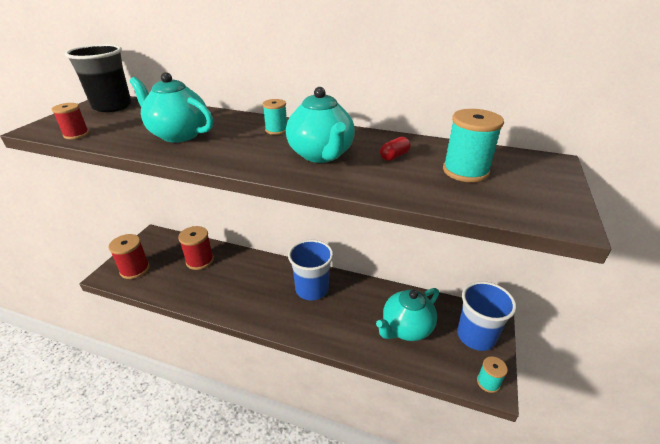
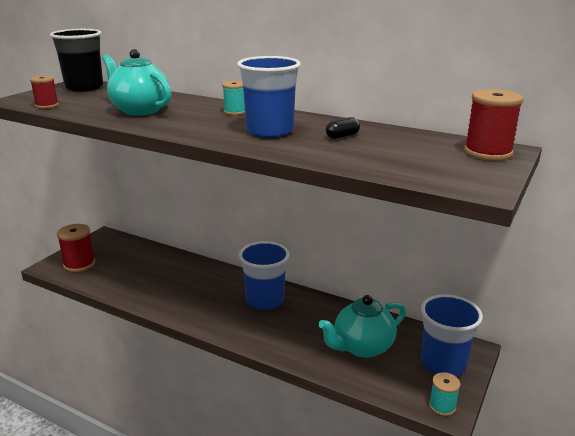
camera: 10 degrees right, 10 degrees down
(200, 261) = (149, 263): red spool -> red spool (488, 152)
(321, 155) = (269, 131): turquoise teapot -> blue cup
(394, 156) = (342, 136): red capsule -> black capsule
(465, 171) = (408, 150): turquoise spool -> none

